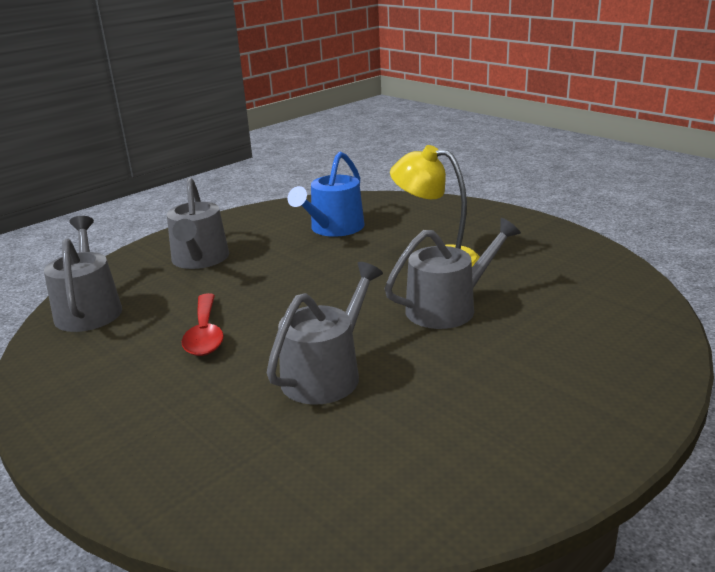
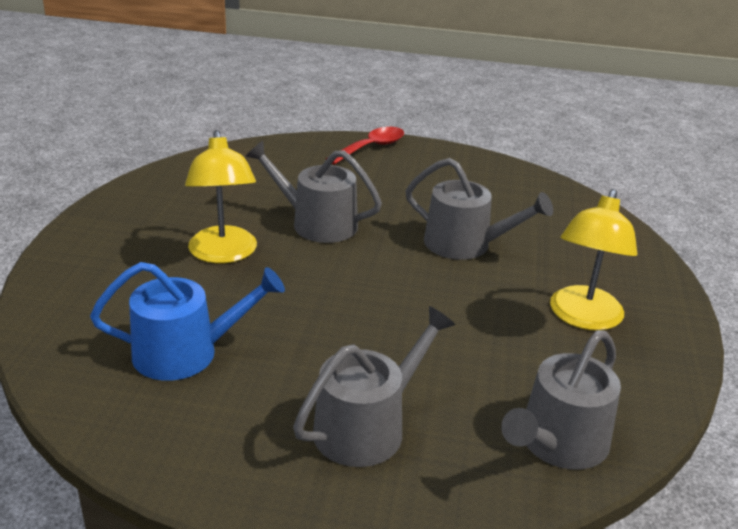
camera: 130 degrees left, 5 degrees up
(147, 384) = (583, 318): none -> yellow lamp
(205, 334) = (493, 327): red spoon -> red spoon (371, 147)
(326, 374) = (465, 244): grey watering can -> grey watering can turned 150 degrees counterclockwise

